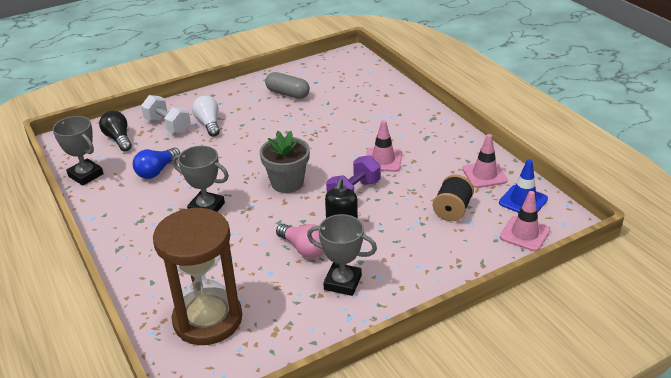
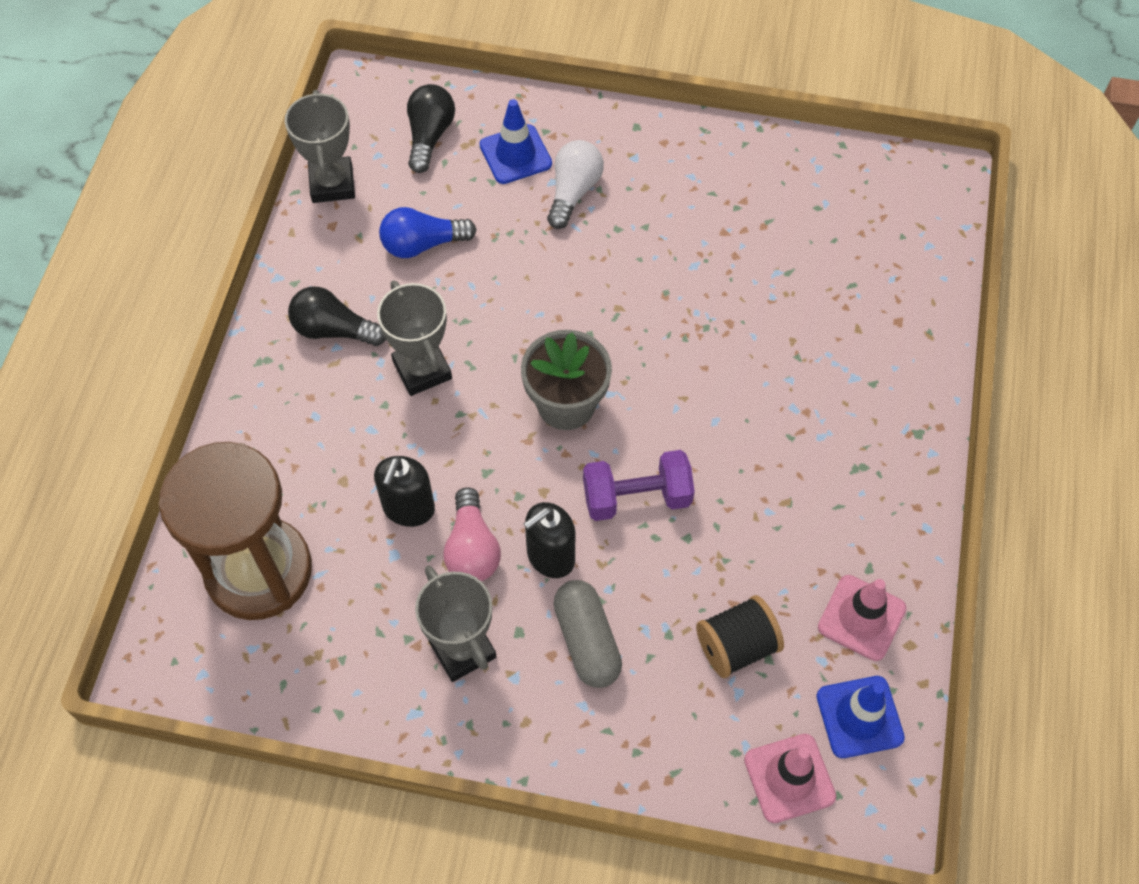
camera: 40 degrees right, 25 degrees up
(145, 219) = (334, 330): none -> black light bulb
(168, 126) = (515, 154): white dumbbell -> blue traffic cone
(257, 254) = (408, 508): none -> black soap dispenser
(288, 94) = (748, 205): grey capsule -> grey capsule (587, 640)
(383, 160) = (743, 465): pink traffic cone -> none

